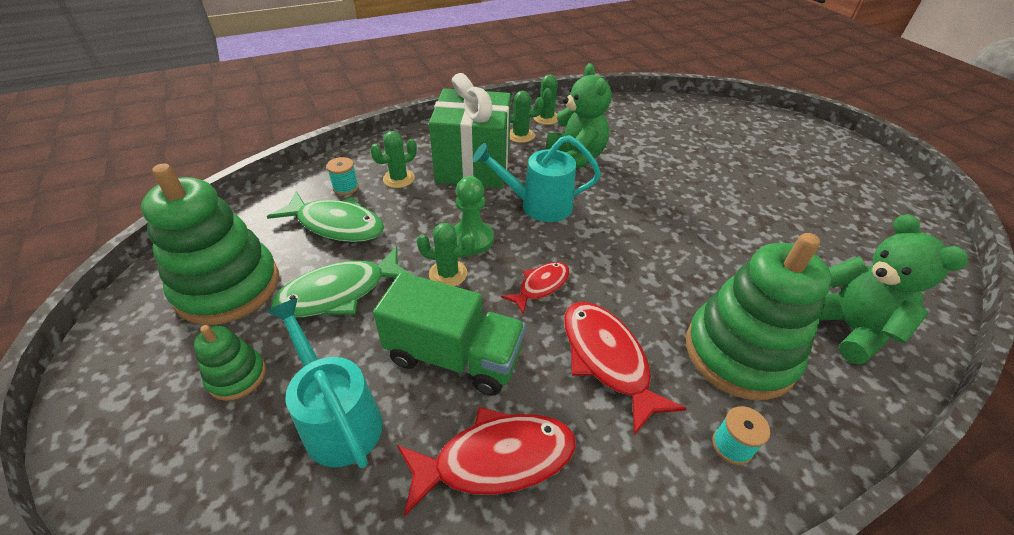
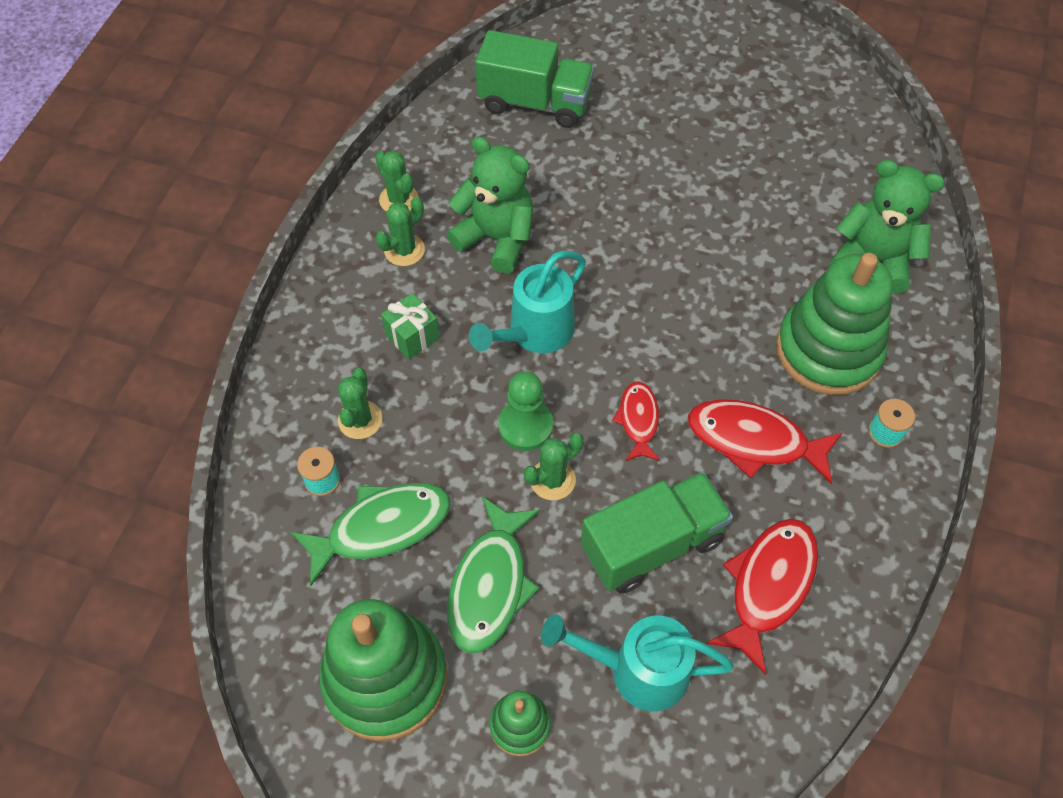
camera: 45 degrees left, 15 degrees up
(473, 166) = (412, 337): green gift -> green gift, size x0.42
(674, 123) = (535, 102): none -> green truck

